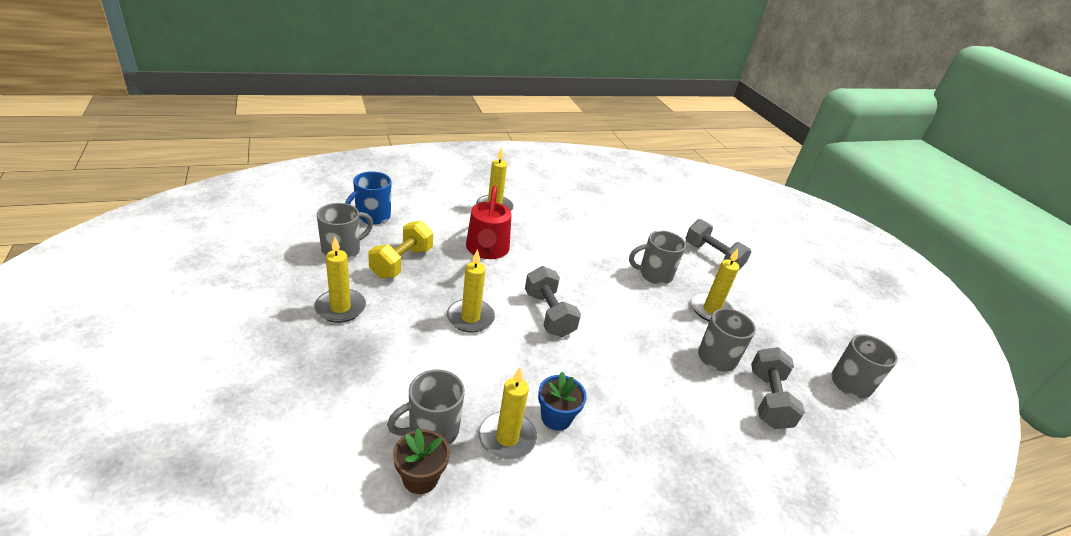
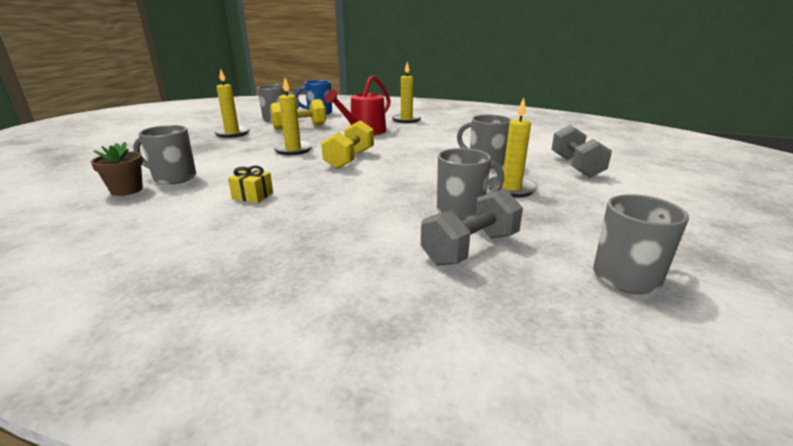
camera: 45 degrees right, 10 degrees down
(507, 438) = (203, 193): yellow candle -> none
(548, 314) = (349, 159): grey dumbbell -> yellow dumbbell
(556, 417) = (253, 196): blue flower pot -> yellow gift

